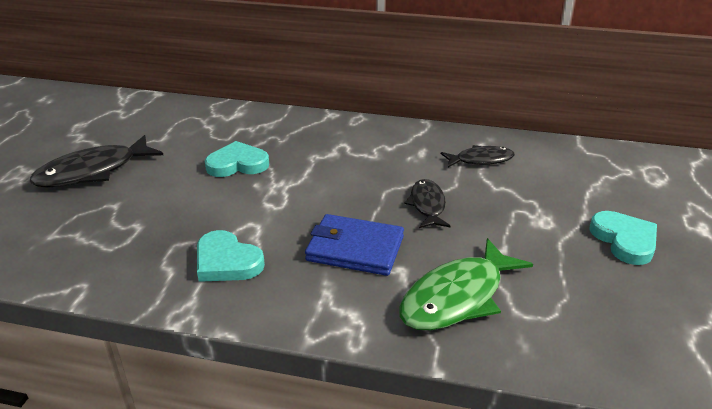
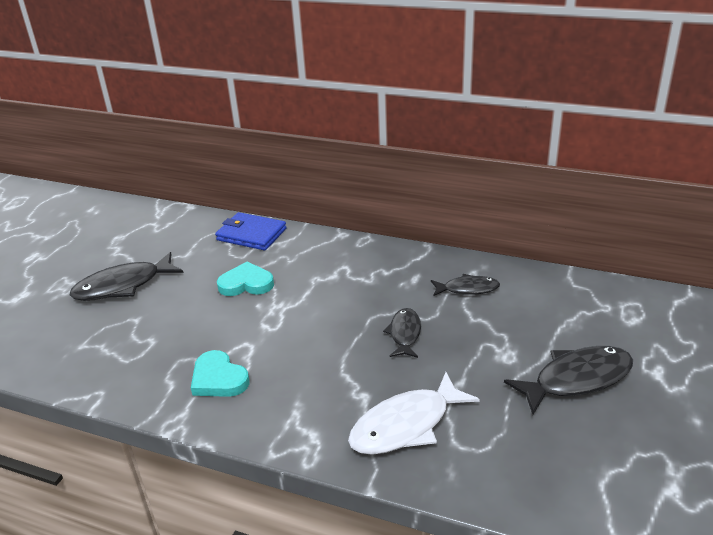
camera: 10 degrees right, 0 degrees up
(355, 248) = (329, 373): blue wallet -> blue wallet (251, 234)
(457, 297) = (406, 425): green fish -> white fish
(624, 240) = (576, 380): turquoise heart -> black fish

